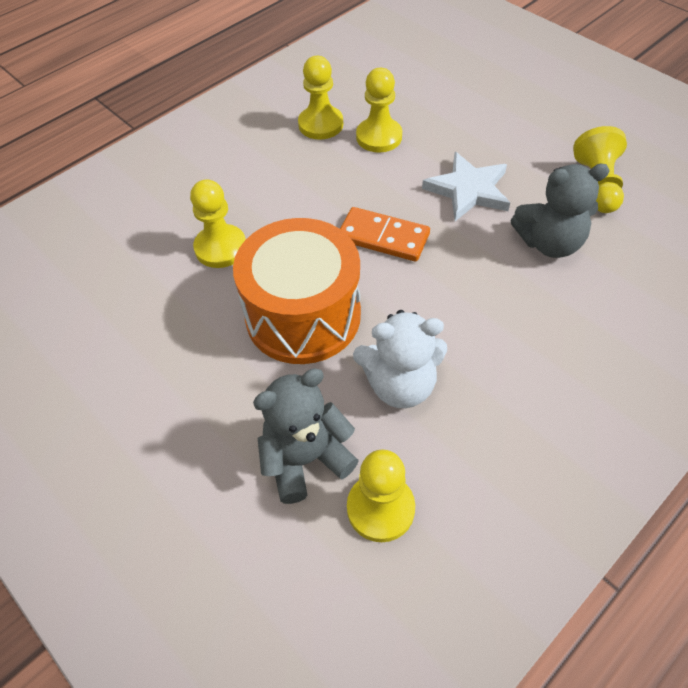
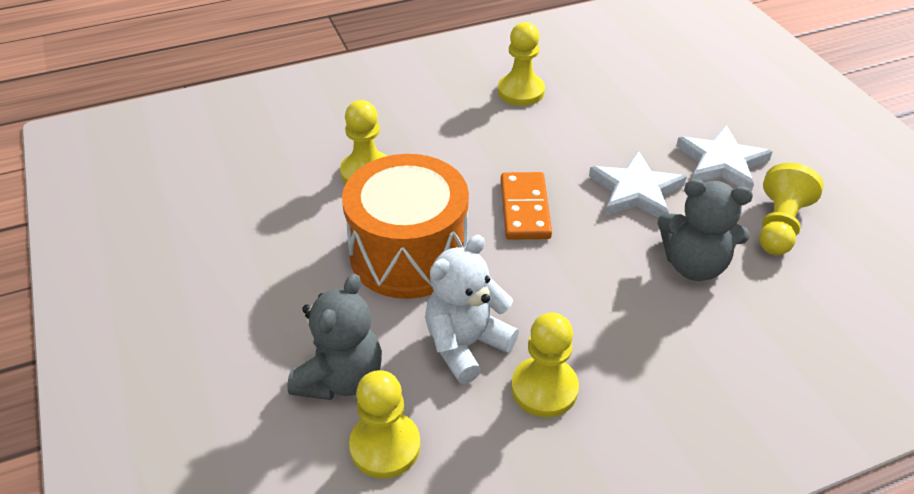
camera: 20 degrees right, 10 degrees down
(305, 459) = (341, 378): grey teddy bear -> grey teddy bear turned 120 degrees clockwise
(379, 137) = (572, 117): yellow pawn -> yellow pawn (544, 388)
(383, 237) = (524, 209): orange domino -> orange domino turned 45 degrees clockwise
(400, 384) = (466, 344): white teddy bear -> white teddy bear turned 120 degrees clockwise
(524, 142) = (721, 163): none -> white star

